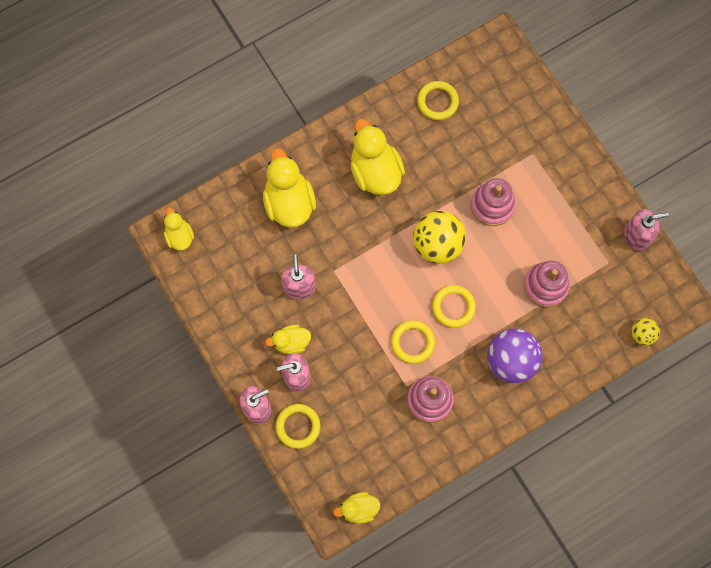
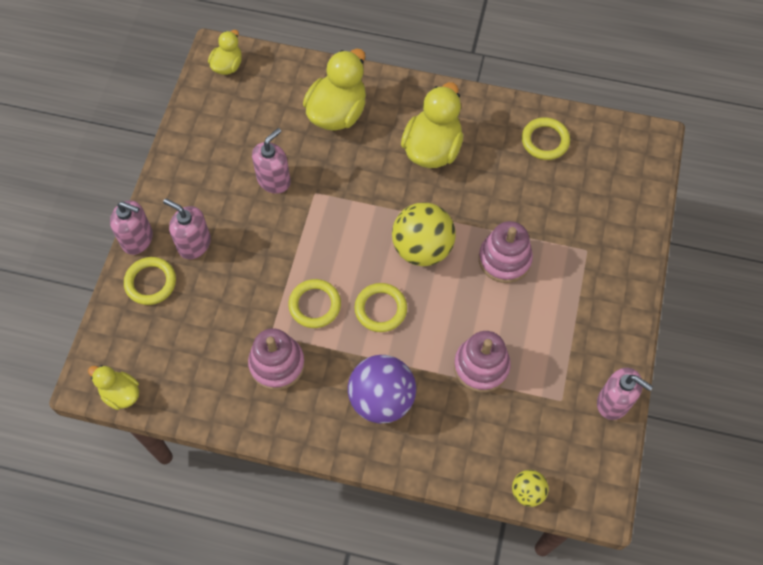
camera: 45 degrees right, 10 degrees down
(291, 342) = (219, 215): yellow duck -> none

